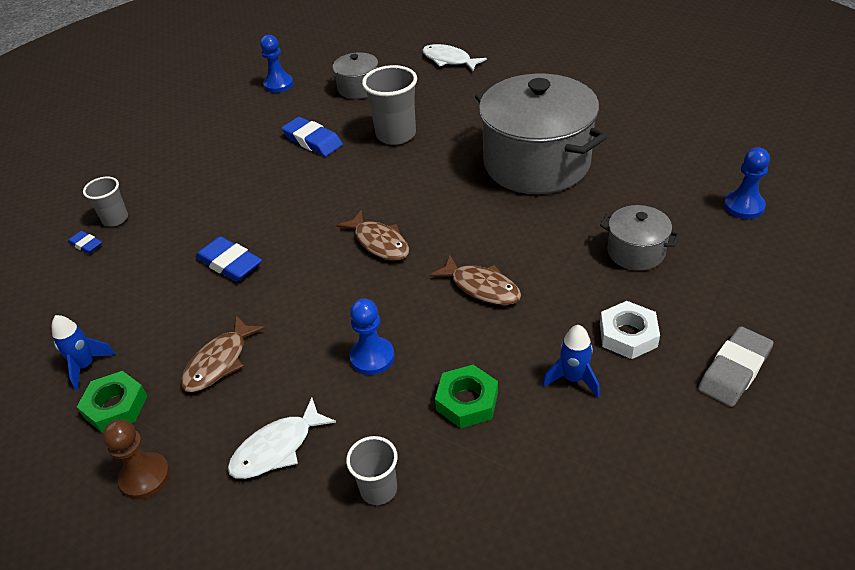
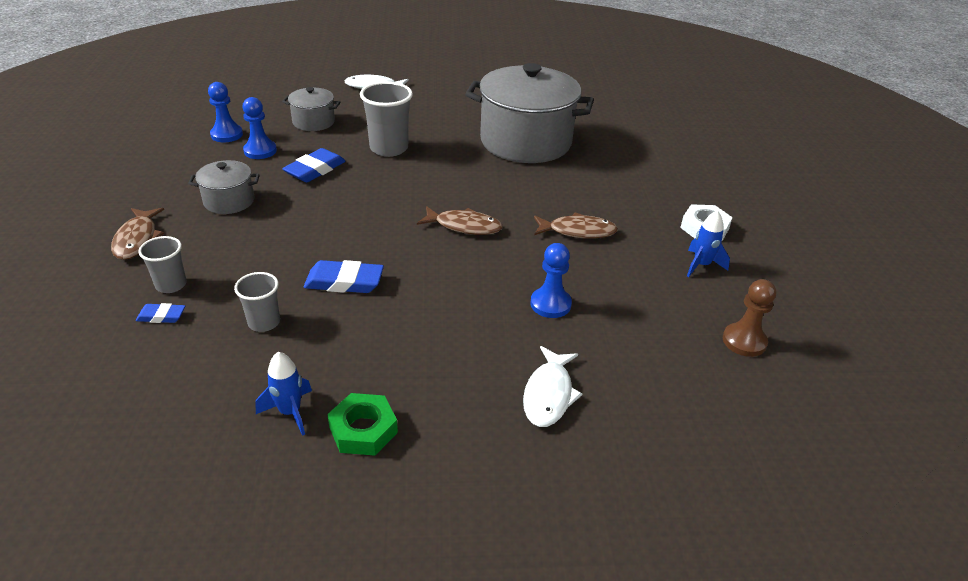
camera: 40 degrees left, 5 degrees down
(145, 477) = (459, 467): brown pawn -> brown pawn (744, 341)
(219, 362) = (424, 356): brown fish -> brown fish (137, 239)
(312, 141) = (315, 170): blue eraser -> blue eraser turned 60 degrees counterclockwise
(378, 489) = (656, 385): grey cup -> grey cup (264, 322)
(467, 401) = (651, 305): green nut -> none
(636, 252) = (654, 178): grey pot -> grey pot (229, 201)
(734, 370) = (783, 226): grey eraser -> none
(743, 206) = (688, 134): blue pawn -> blue pawn (260, 151)

